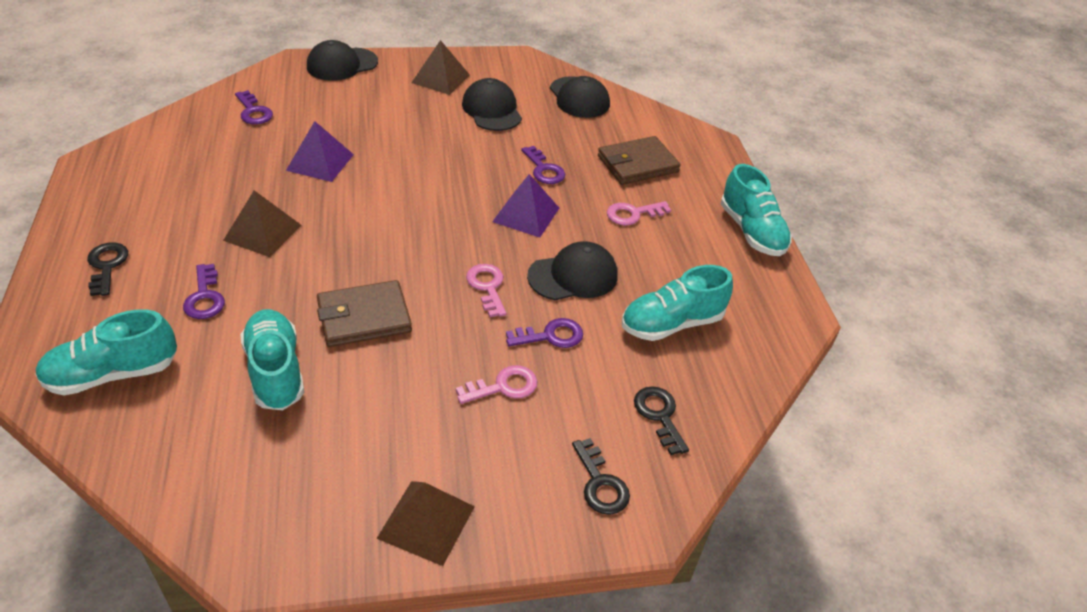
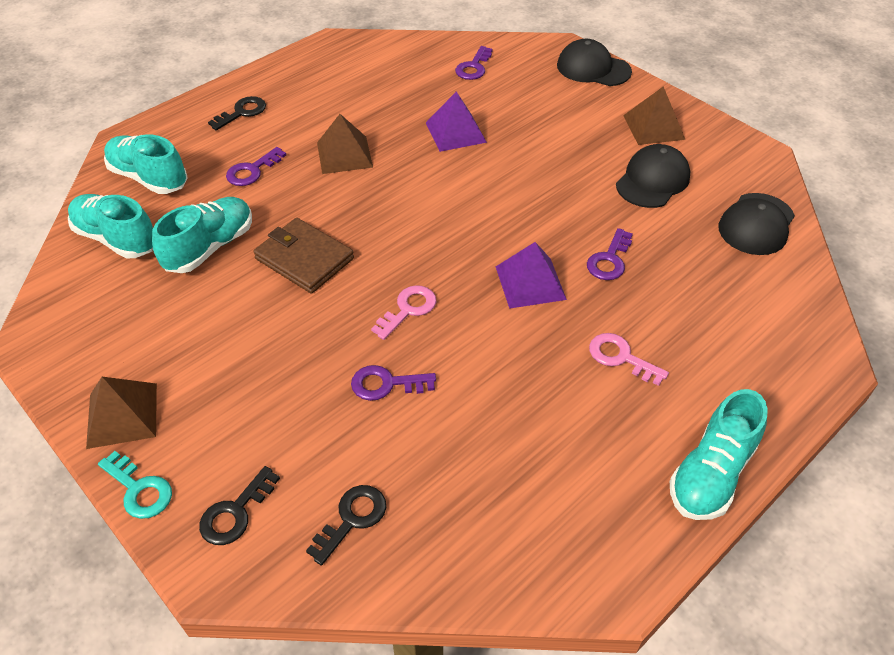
camera: 60 degrees right, 5 degrees up
(503, 386) = (298, 385): pink key -> none
(524, 541) = (139, 489): none -> turquoise key
(550, 336) = (386, 384): purple key -> purple key turned 135 degrees clockwise
(573, 276) = (481, 359): black cap -> none
(637, 164) = (706, 321): brown wallet -> none
(671, 323) = (488, 469): turquoise shoe -> turquoise shoe (117, 239)

